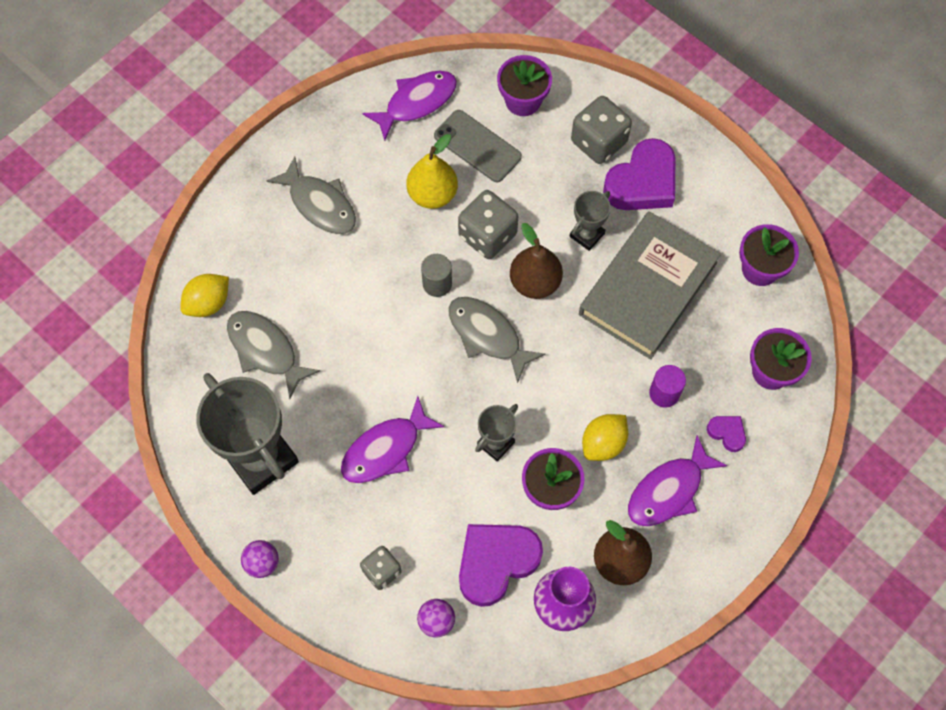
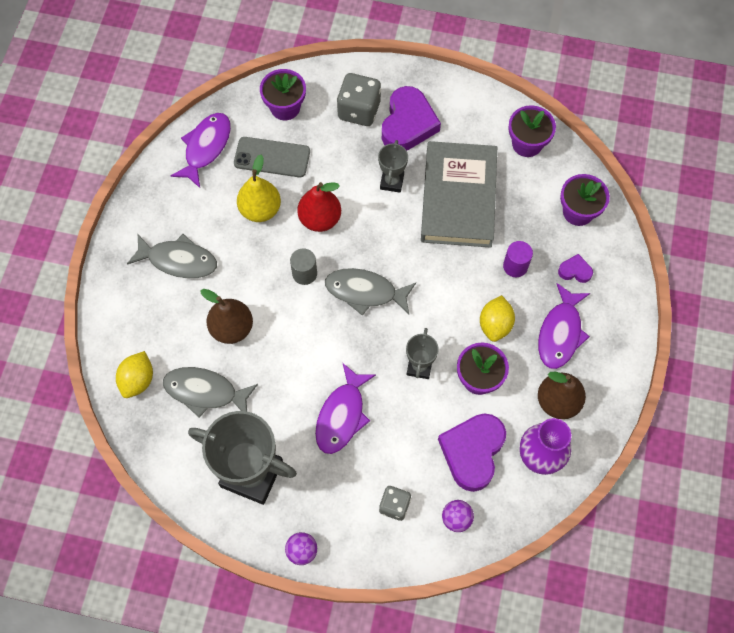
camera: 30 degrees left, 0 degrees up
(487, 235) = (320, 219): grey dice -> red pear
(535, 282) = (375, 235): brown pear -> brown pear (232, 328)

